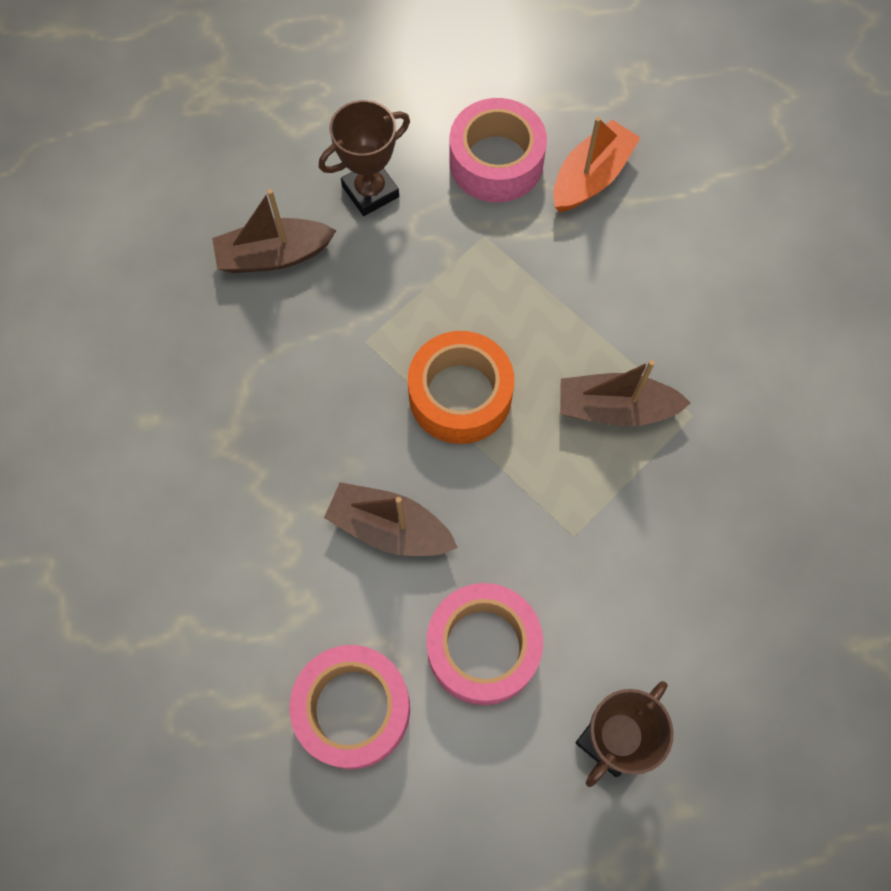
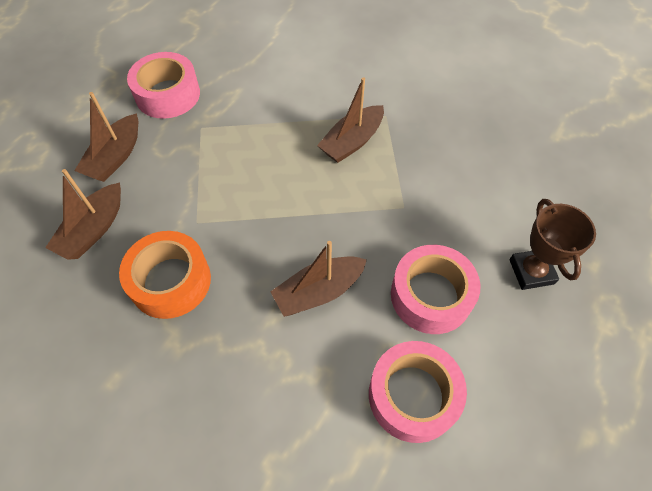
camera: 50 degrees left, 10 degrees down
(370, 191) = (115, 157): brown trophy -> brown boat
(460, 395) = (276, 201): orange tape -> orange tape (170, 281)
(591, 177) = (222, 66): orange boat -> none

